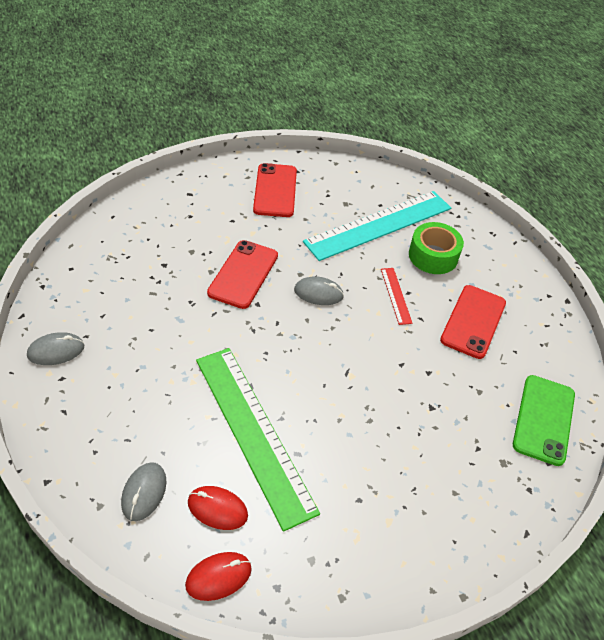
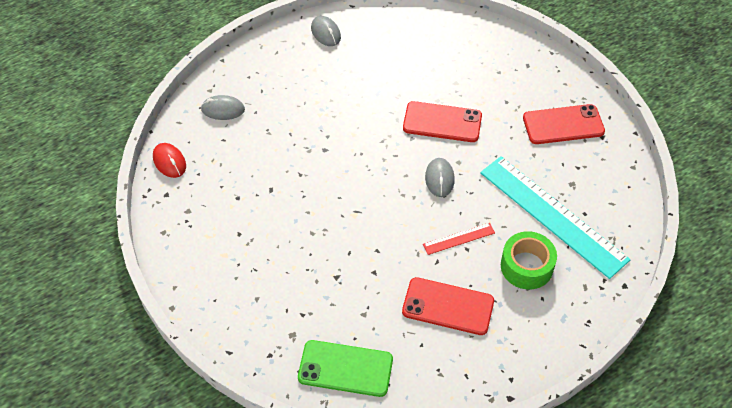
camera: 85 degrees right, 5 degrees up
(217, 509) = (217, 151): red mouse -> none
(253, 432) = (283, 159): green ruler -> none

